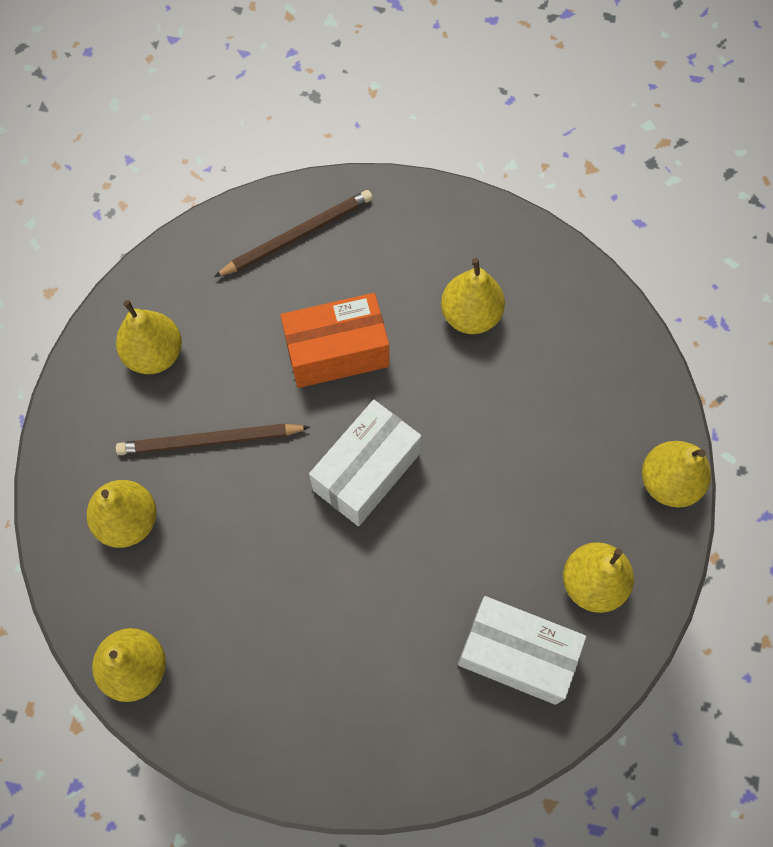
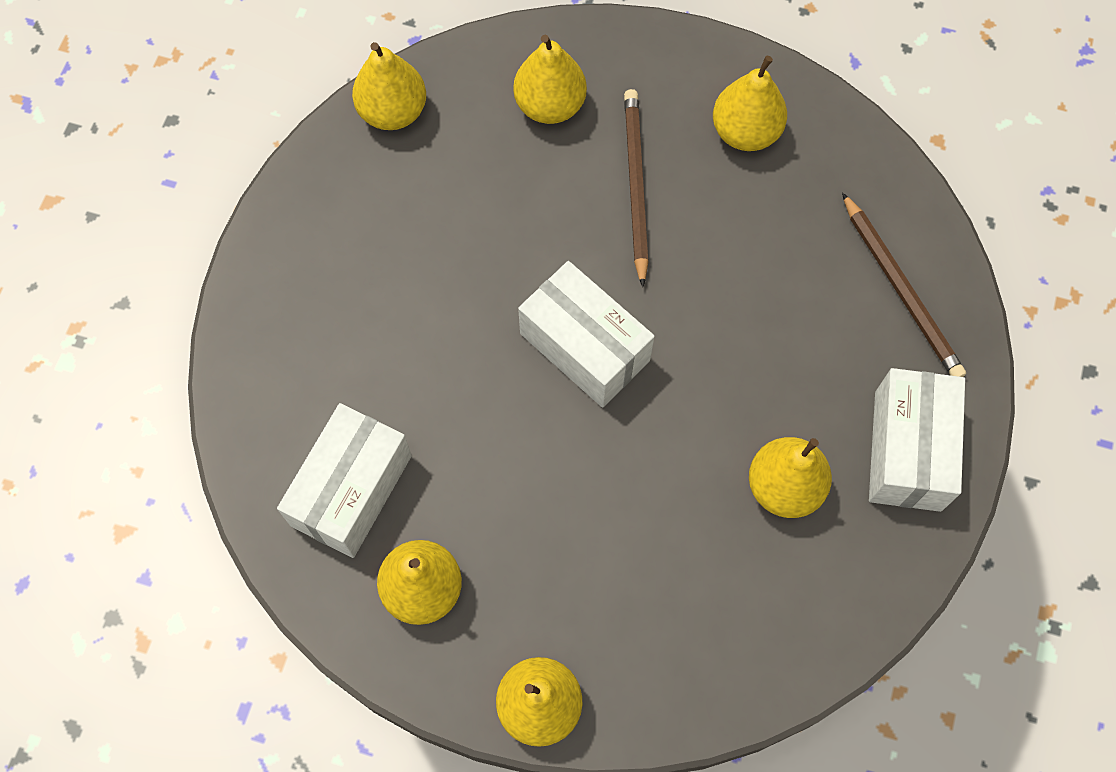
camera: 95 degrees right, 0 degrees up
(337, 352) = (739, 325): orange box -> none
(431, 231) = (907, 450): none -> white box

